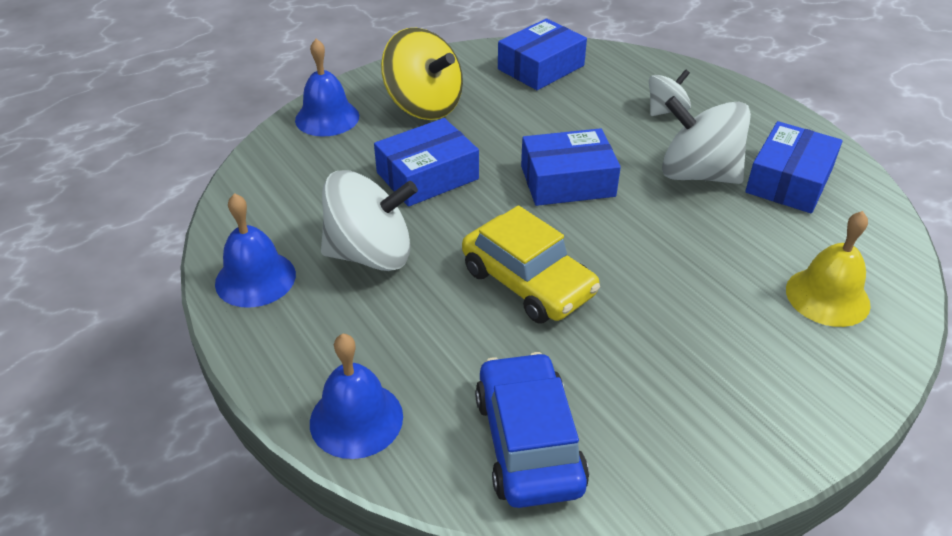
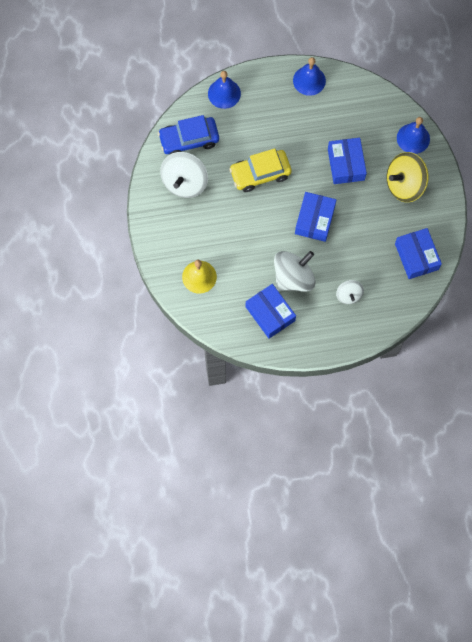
camera: 115 degrees right, 30 degrees up
(371, 254) = (304, 124): white spinning top -> white spinning top (185, 182)
(528, 442) = (189, 140): blue car -> blue car turned 150 degrees clockwise

